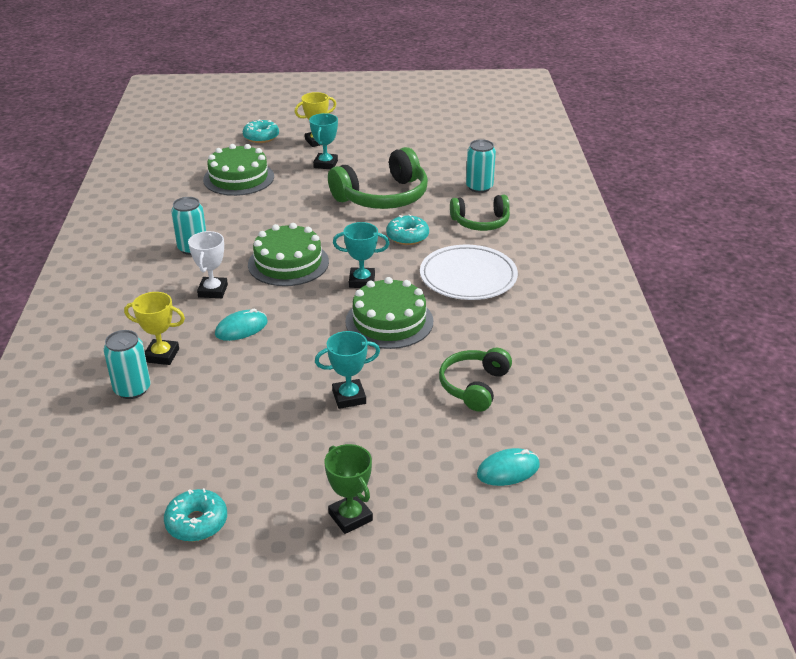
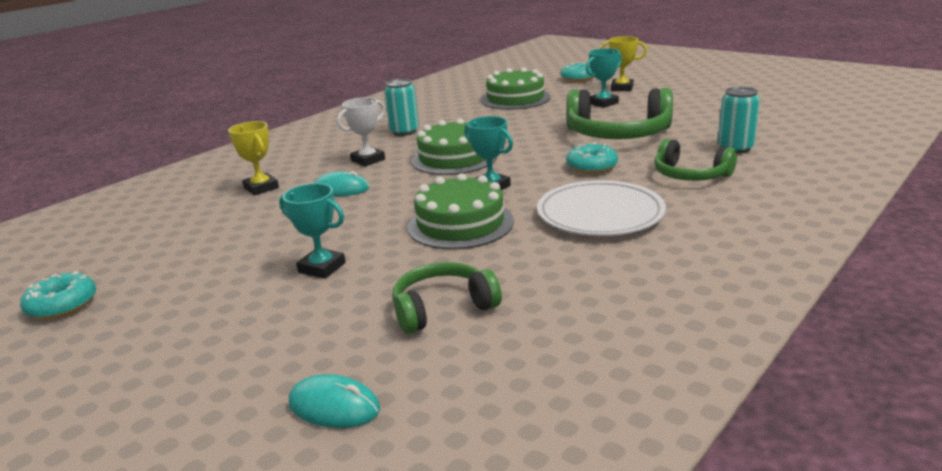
camera: 45 degrees right, 10 degrees down
(132, 389) = (206, 201): turquoise can -> none
(350, 517) = (142, 364): green trophy -> none

